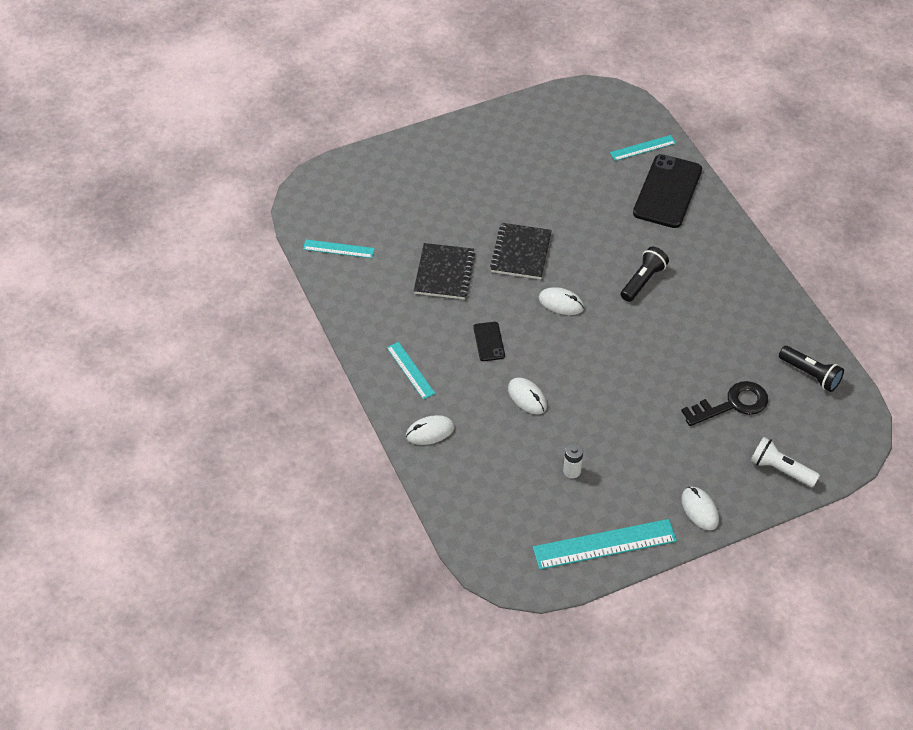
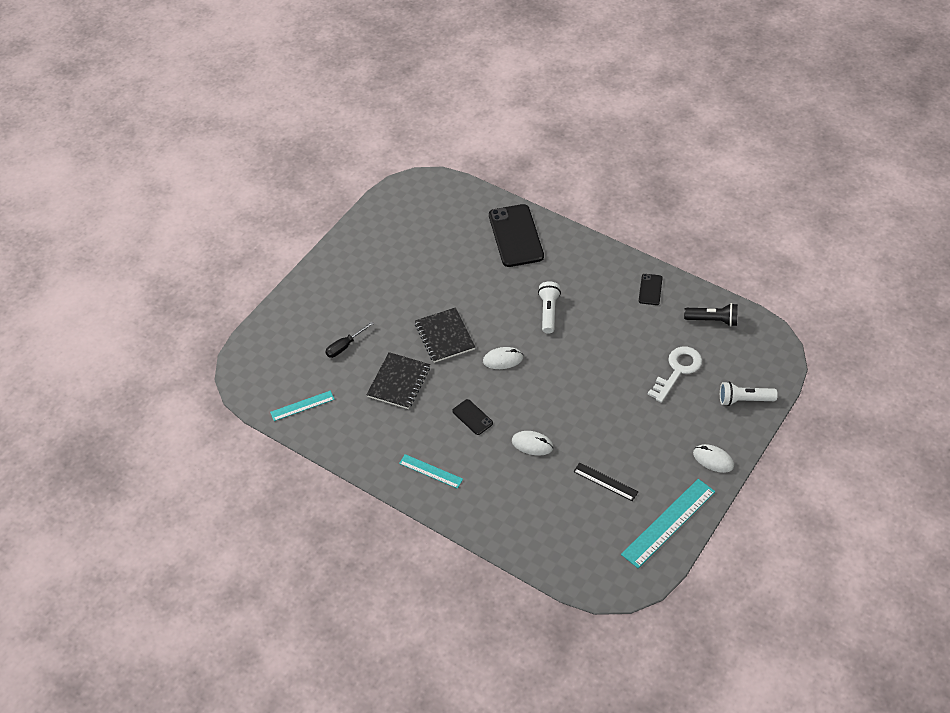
camera: 30 degrees left, 0 degrees up
(419, 214) = (345, 346): none -> black screwdriver
(430, 432) = (481, 510): white mouse -> none
(444, 273) = (399, 382): black notebook -> black notebook turned 45 degrees clockwise
(572, 471) = (605, 481): white battery -> black ruler
(643, 148) = (473, 211): turquoise ruler -> none
(643, 281) = (548, 312): black flashlight -> white flashlight
(732, 404) = (677, 371): black key -> white key
(767, 311) = (650, 289): none -> black phone

